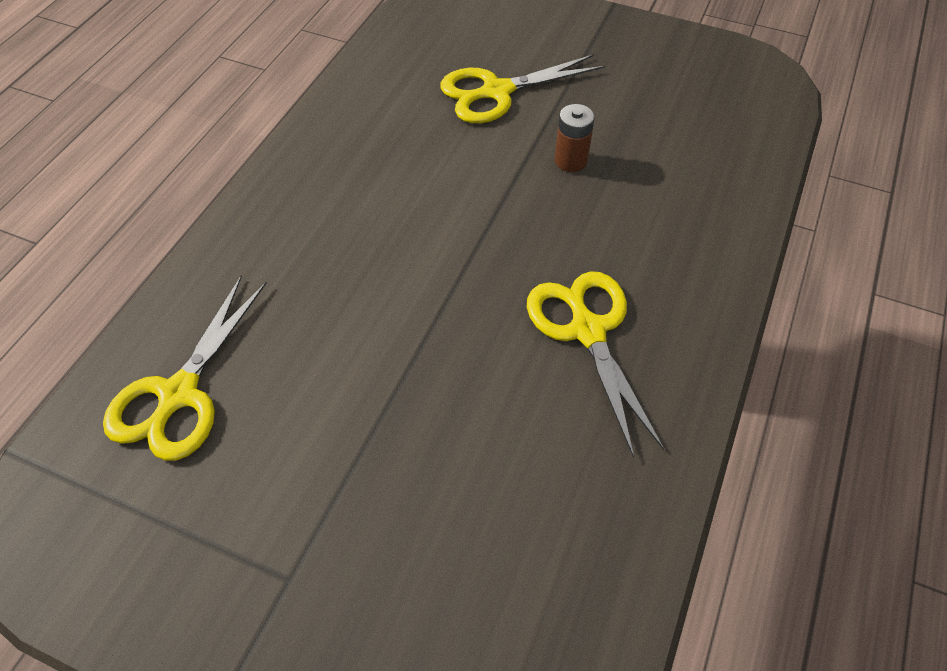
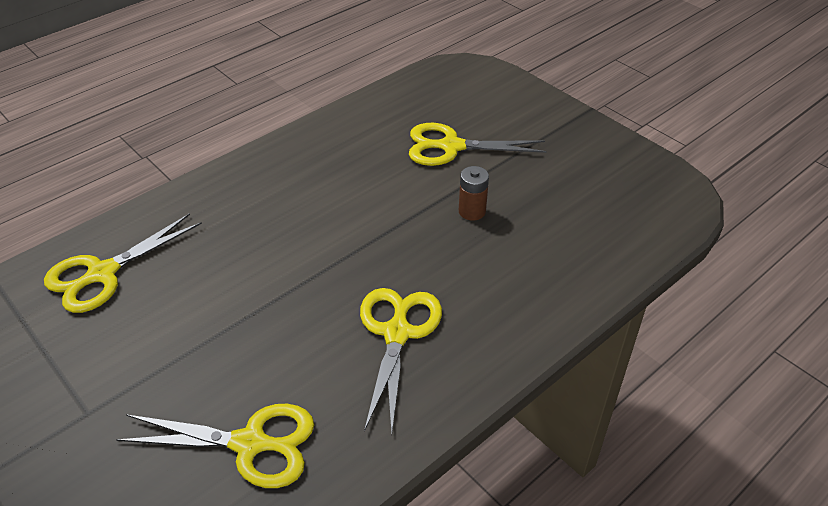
camera: 25 degrees right, 10 degrees down
(516, 528) = (250, 443): none -> yellow scissors

